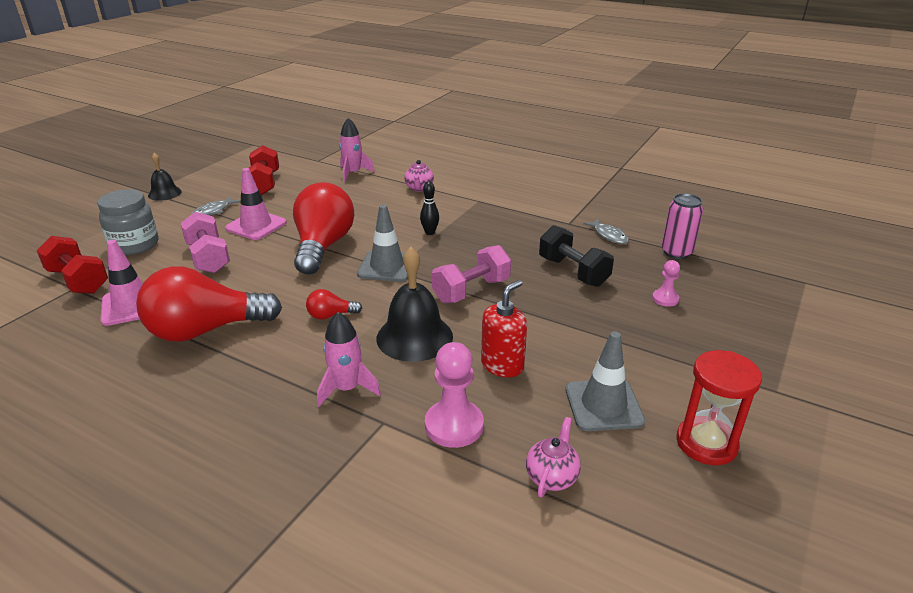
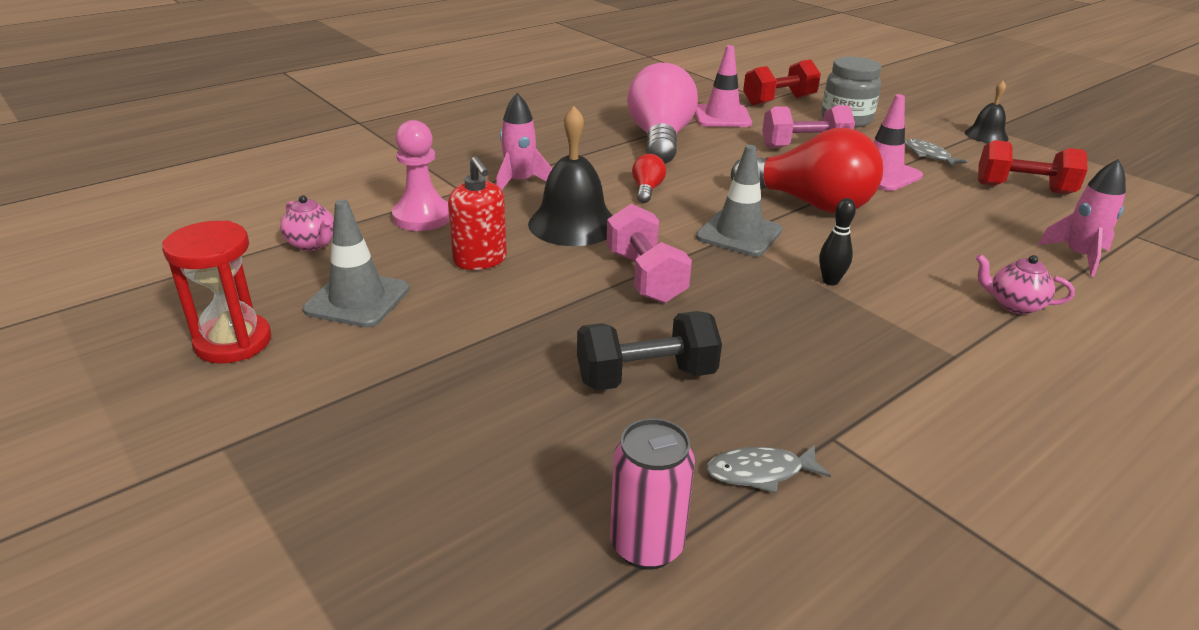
camera: 110 degrees right, 0 degrees up
(205, 330) = (660, 139): red light bulb -> pink light bulb
(665, 299) = (504, 445): pink pawn -> none

